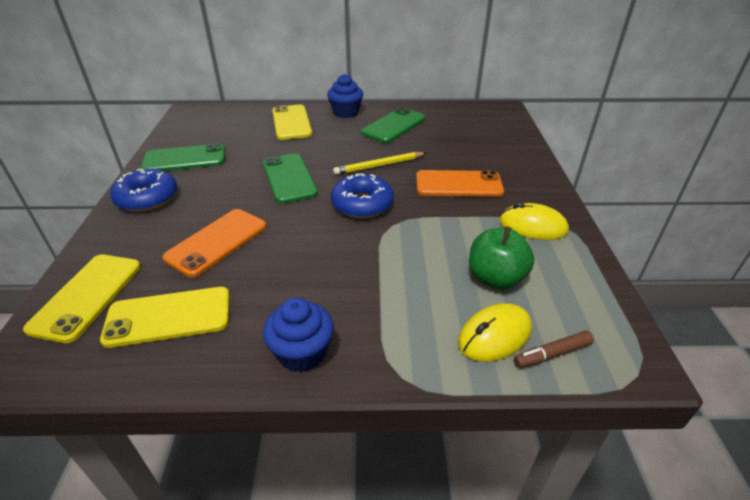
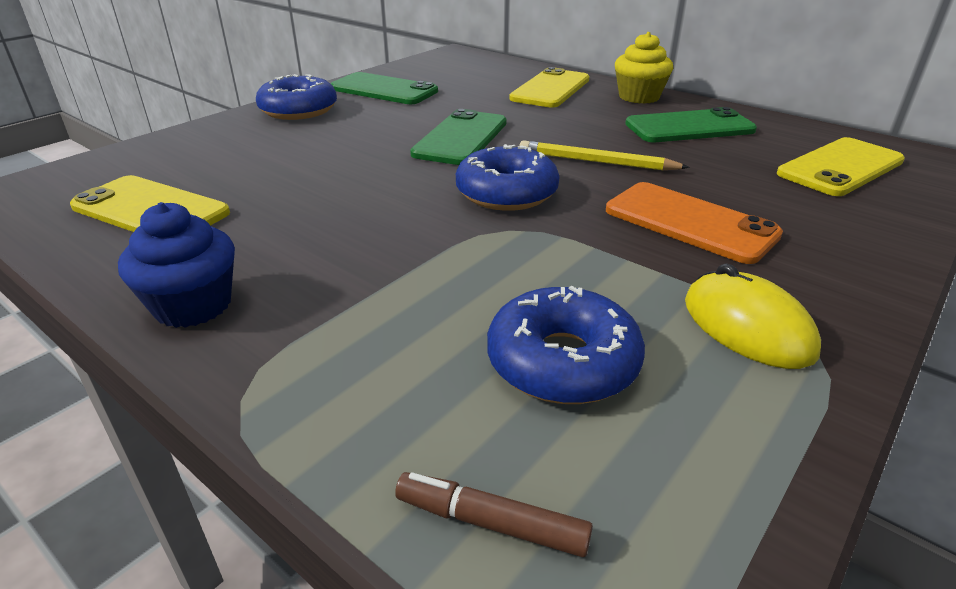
camera: 40 degrees right, 5 degrees down
(87, 296) = (128, 165): yellow phone -> yellow phone (840, 167)
(217, 242) = (294, 167): orange phone -> none
(346, 112) = (639, 97): blue cupcake -> yellow cupcake
(494, 335) = (439, 433): yellow mouse -> none
(495, 278) = (562, 362): green apple -> blue donut

